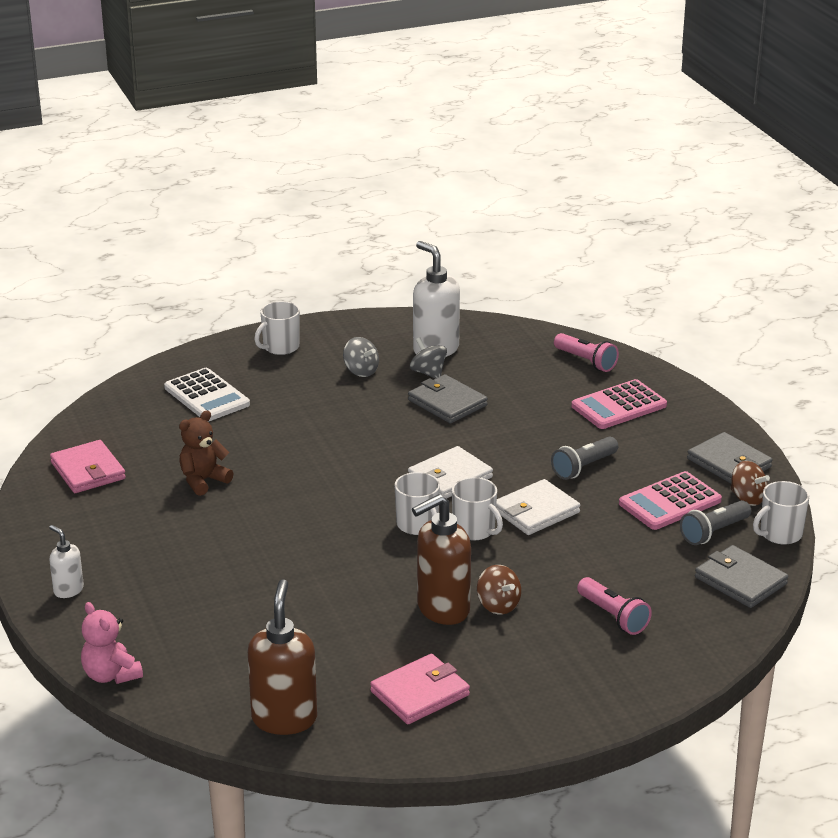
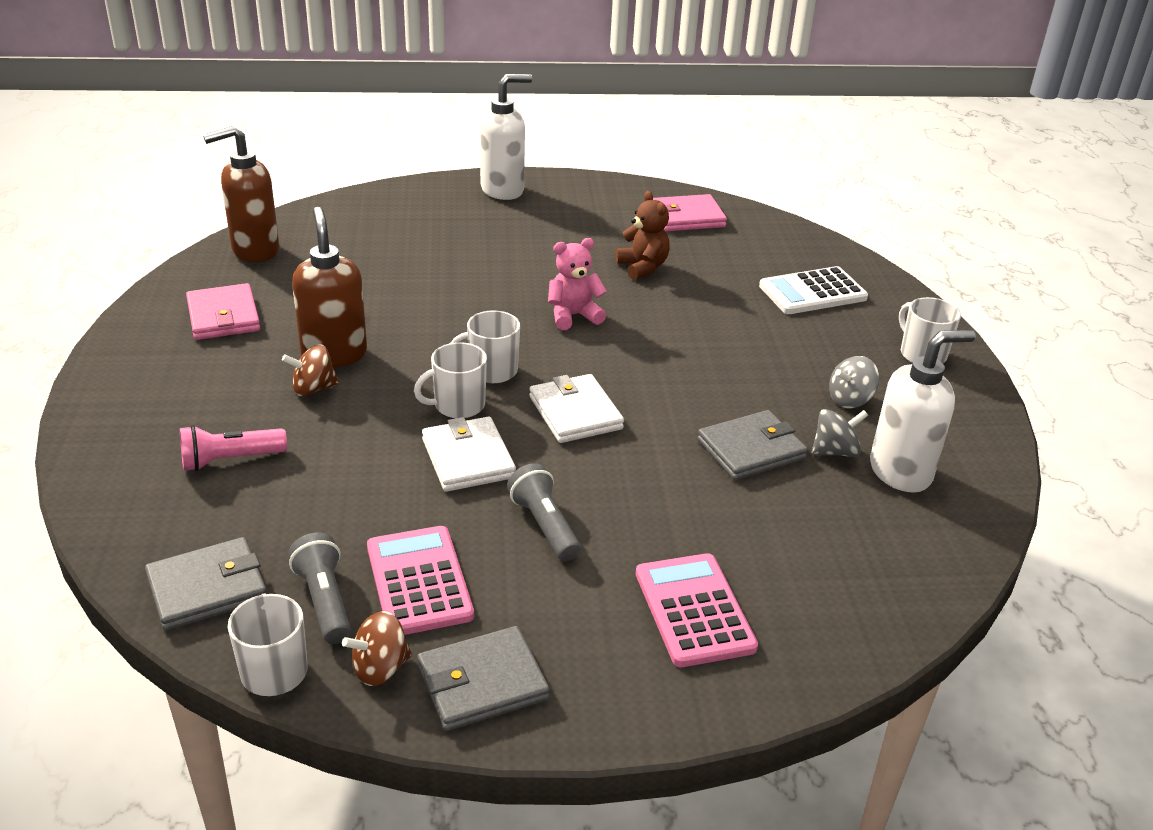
camera: 105 degrees right, 5 degrees up
(68, 590) = (503, 190): white soap dispenser -> white soap dispenser, size x1.89
(111, 675) = (376, 193): pink teddy bear -> pink teddy bear (573, 316)
(284, 718) = (254, 250): brown soap dispenser -> brown soap dispenser turned 135 degrees clockwise
(586, 361) = (842, 615): pink flashlight -> none

